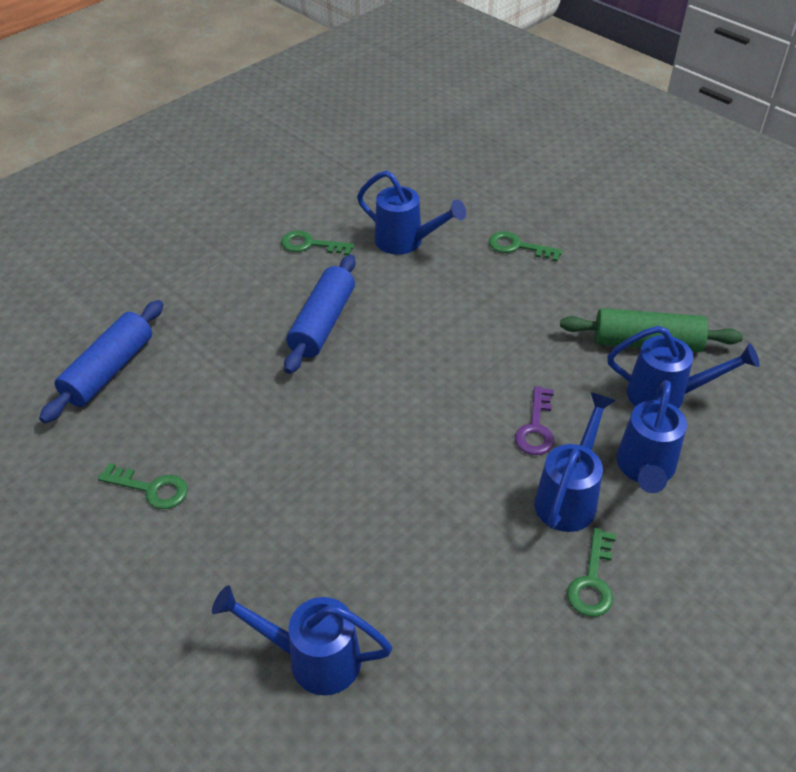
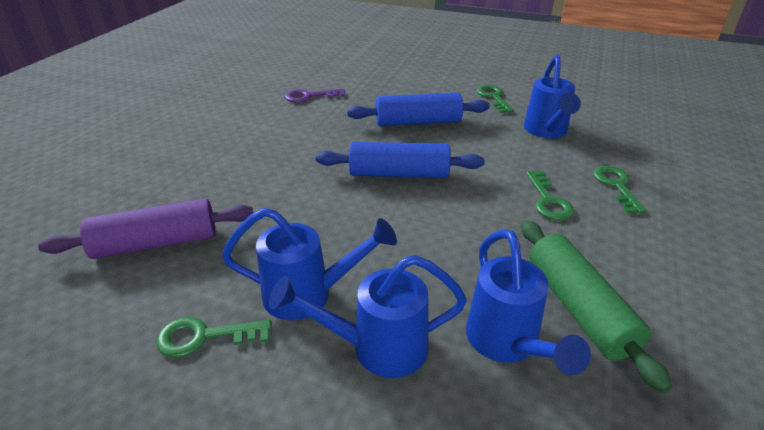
camera: 65 degrees right, 10 degrees down
(109, 371) = (315, 72): blue rolling pin -> blue rolling pin (399, 174)
(151, 489) = (229, 108): green key -> green key (548, 200)
(312, 658) = (100, 198): blue watering can -> none
(437, 606) = (156, 243): none -> purple rolling pin
(536, 428) = (384, 252): purple key -> purple key (309, 96)

